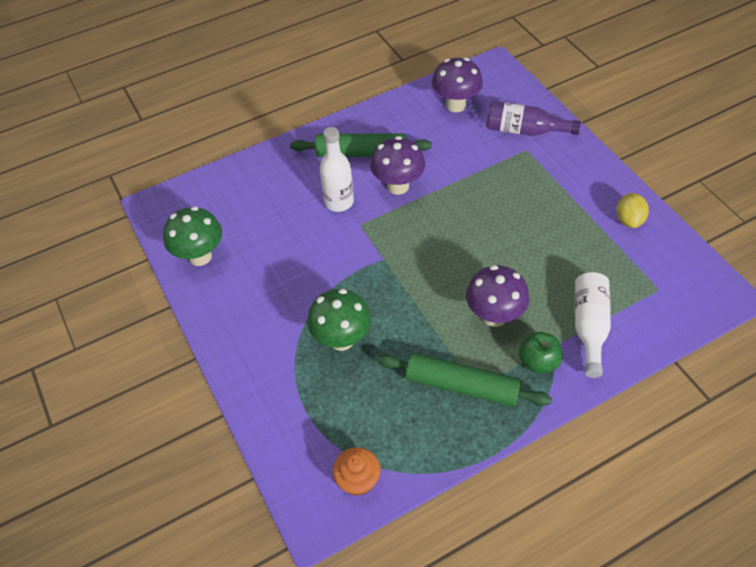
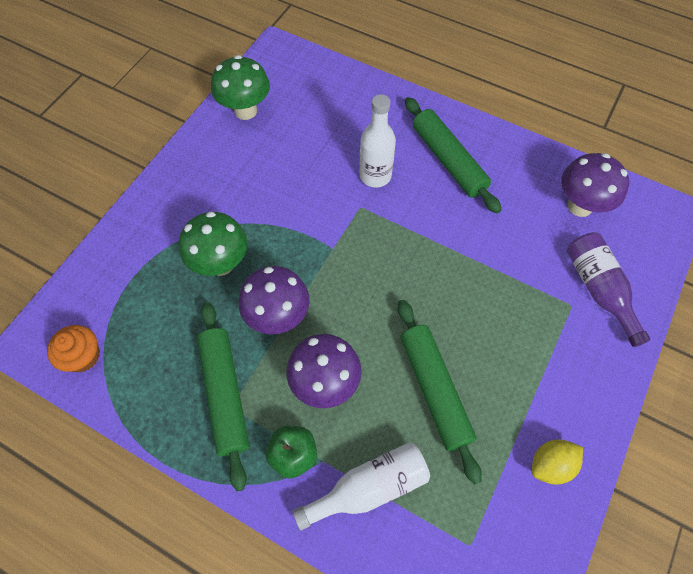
camera: 55 degrees right, 10 degrees up
(398, 186) = (430, 213): purple mushroom -> purple mushroom (278, 317)
(540, 254) = (435, 390): none -> green rolling pin

